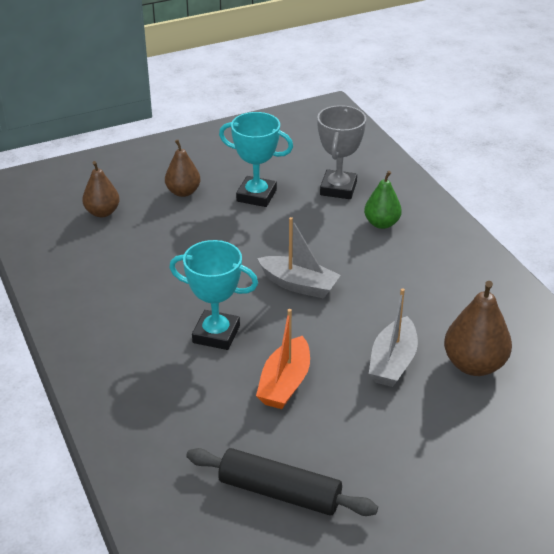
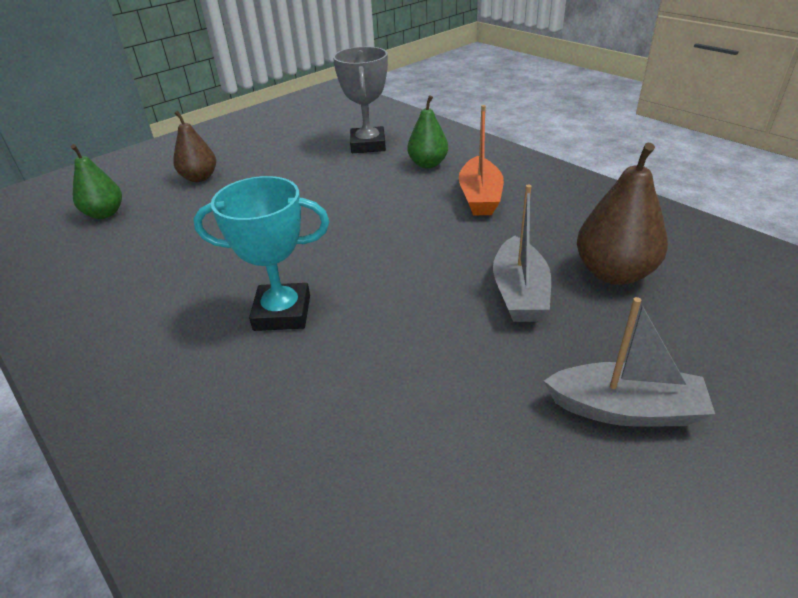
camera: 15 degrees left, 0 degrees up
(102, 212) = (105, 214): brown pear -> green pear
(256, 196) = (283, 166): turquoise trophy -> none
(279, 492) = (462, 524): black rolling pin -> none
(285, 383) = (397, 352): orange boat -> orange boat (480, 197)
(299, 285) = (365, 236): grey boat -> grey boat (625, 409)

